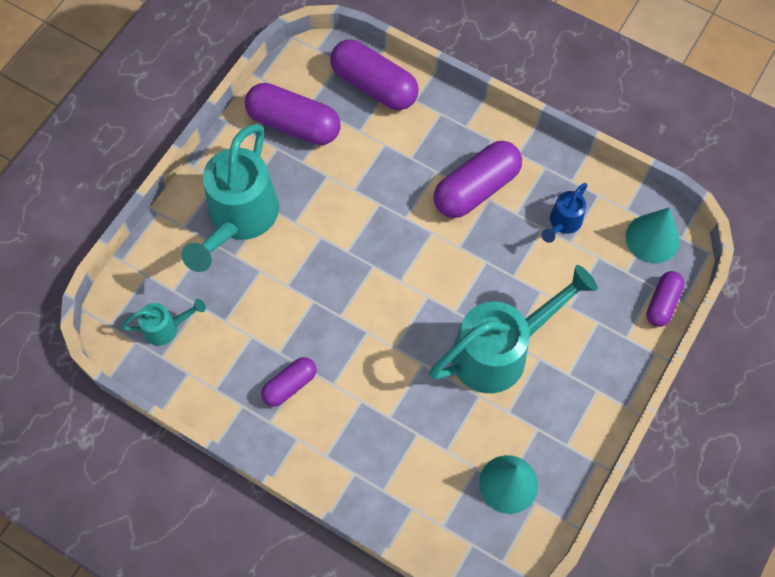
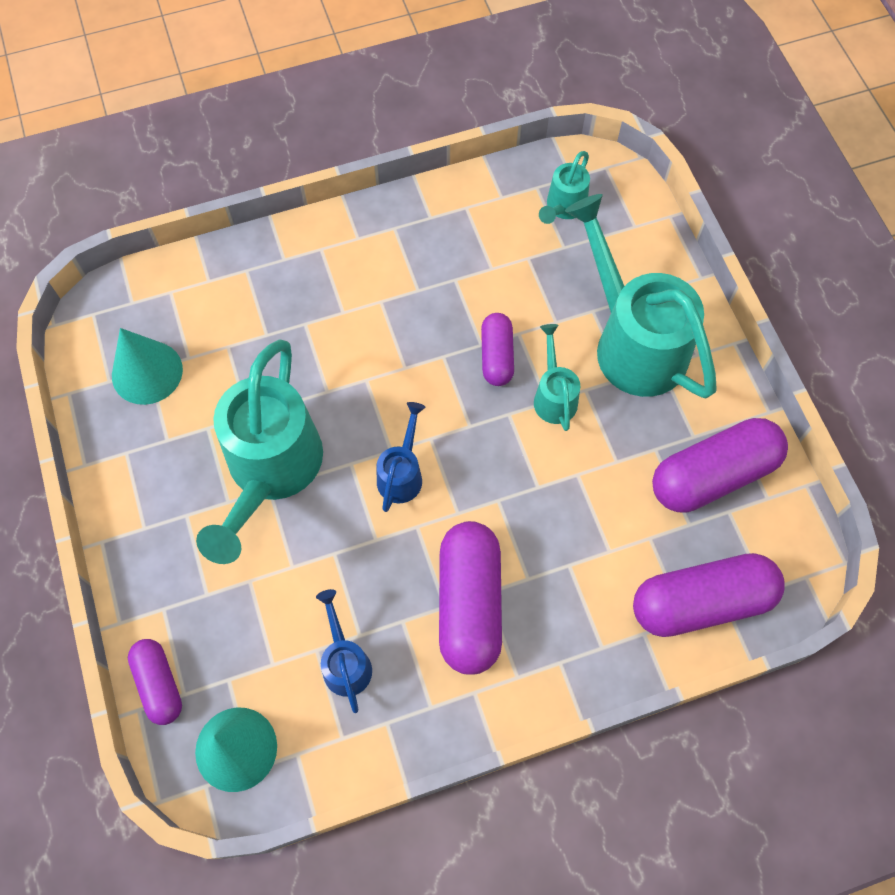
camera: 130 degrees right, 0 degrees up
(290, 385) = (413, 266): purple capsule -> purple capsule (497, 356)
(314, 235) = (554, 396): none -> turquoise watering can
(436, 278) = (402, 474): none -> blue watering can

